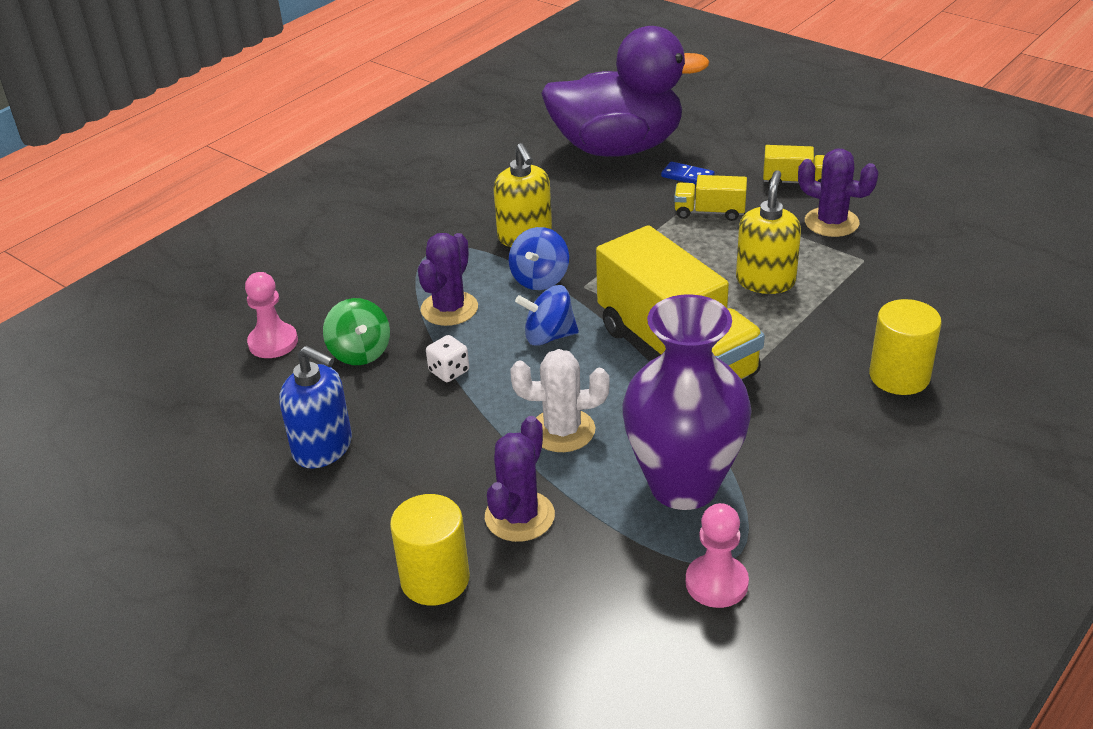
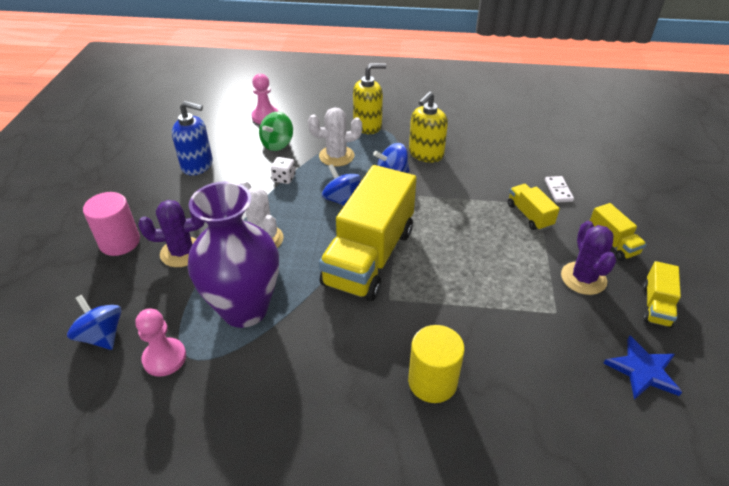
camera: 55 degrees right, 5 degrees up
(323, 448) = (197, 165): blue soap dispenser -> blue soap dispenser turned 75 degrees counterclockwise
(435, 579) = (120, 242): yellow cylinder -> pink cylinder
(449, 309) = (336, 156): purple cactus -> white cactus
(618, 148) = (554, 151): purple duck -> none
(628, 639) = (102, 336): none -> blue spinning top
(687, 176) = (558, 190): blue domino -> white domino
(765, 281) = (479, 270): yellow soap dispenser -> yellow soap dispenser (367, 125)
(899, 199) = (656, 305): none -> yellow truck
(968, 244) = (643, 370): none -> blue star

